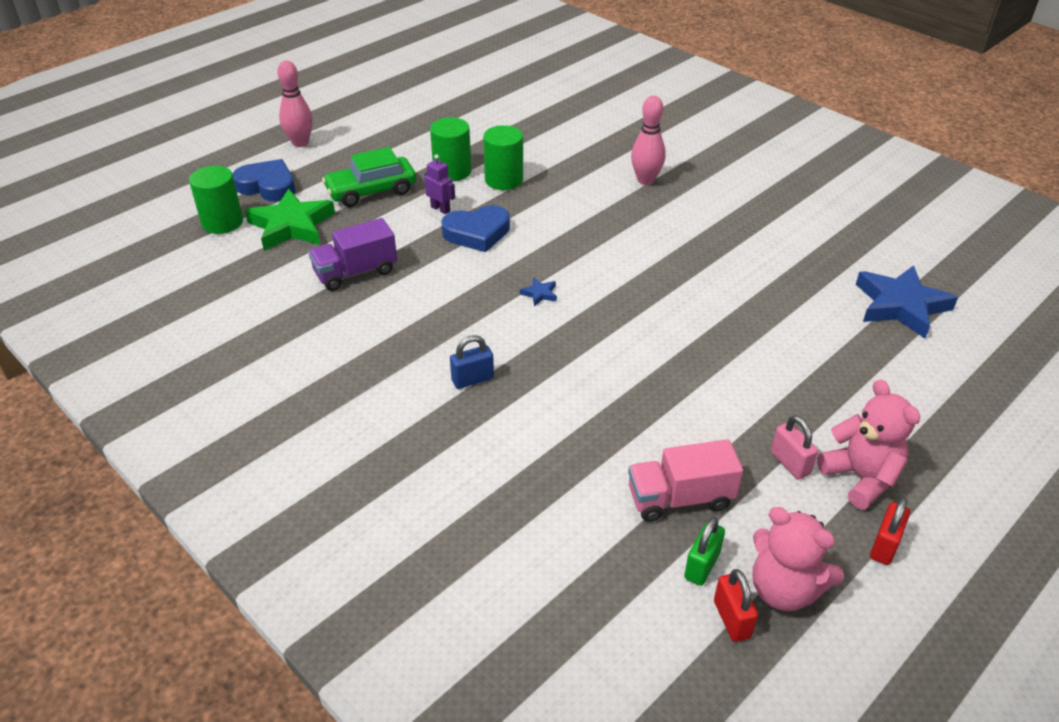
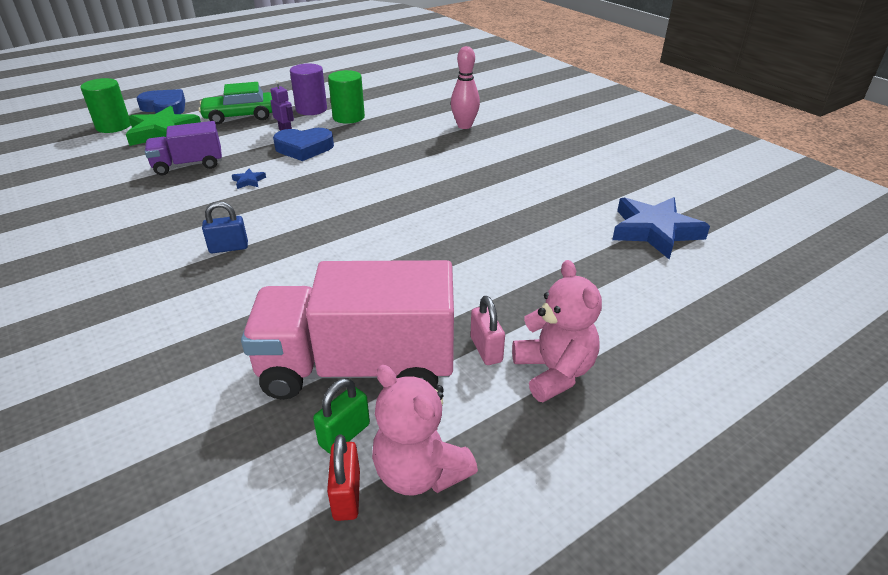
camera: 10 degrees right, 5 degrees down
(300, 143) = (209, 85): pink bowling pin -> none
(452, 171) = (311, 109): green cylinder -> purple cylinder
(539, 294) = (328, 192): blue star -> blue star (249, 181)
(680, 498) = (358, 367): pink truck -> pink truck, size x1.80
(884, 546) = (552, 443): red padlock -> none

